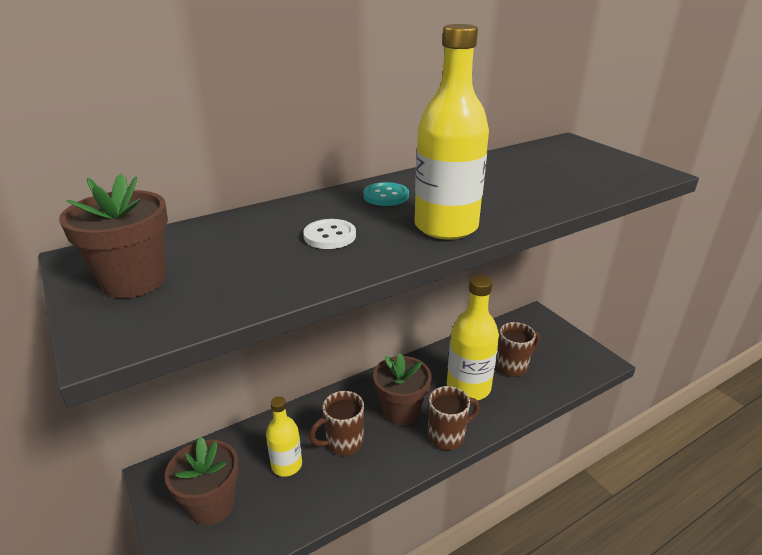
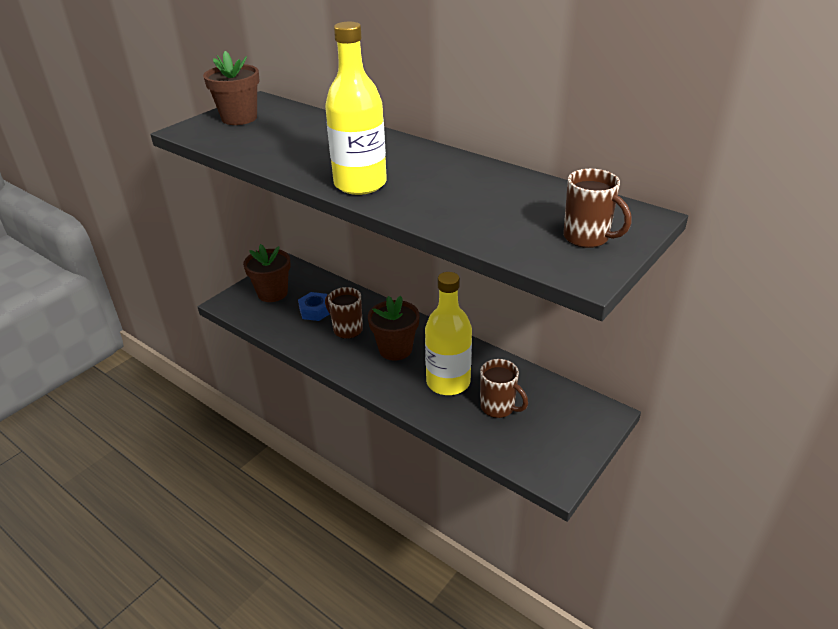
camera: 70 degrees right, 5 degrees up
(286, 465) = (315, 311): yellow bottle -> blue nut
(329, 236) = (320, 150): white button -> none
(386, 196) = (401, 154): turquoise button -> none
(447, 436) = (380, 381): brown mug -> brown mug (587, 238)

